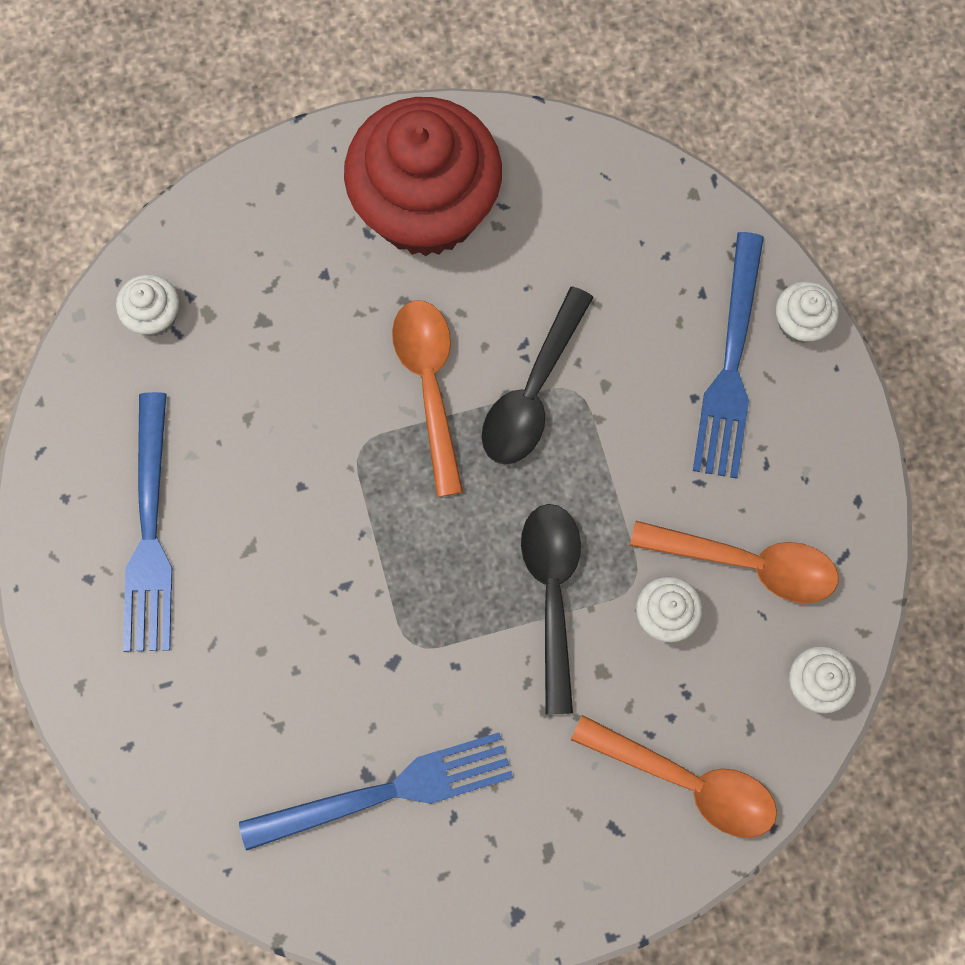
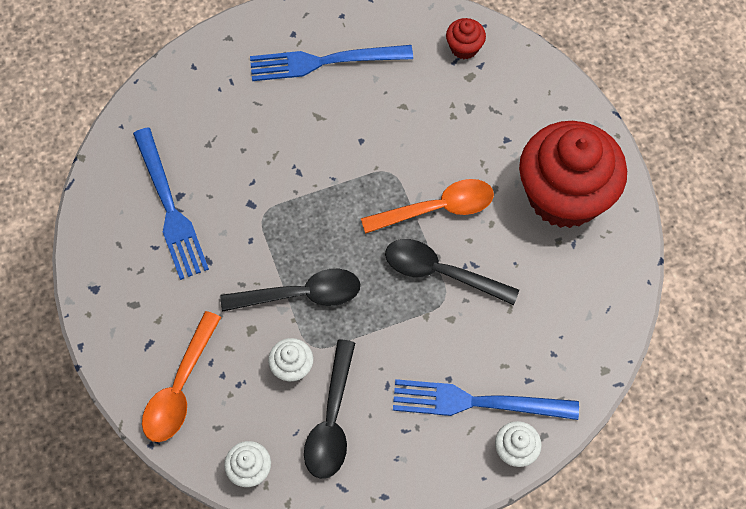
camera: 85 degrees right, 10 degrees down
(154, 316) = (464, 47): white cupcake -> red cupcake
(747, 563) = (332, 420): orange spoon -> black spoon

